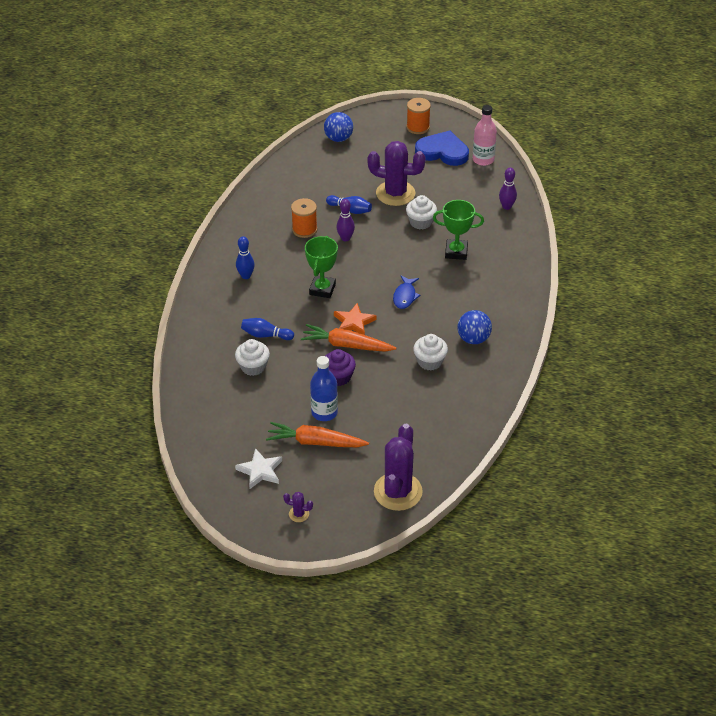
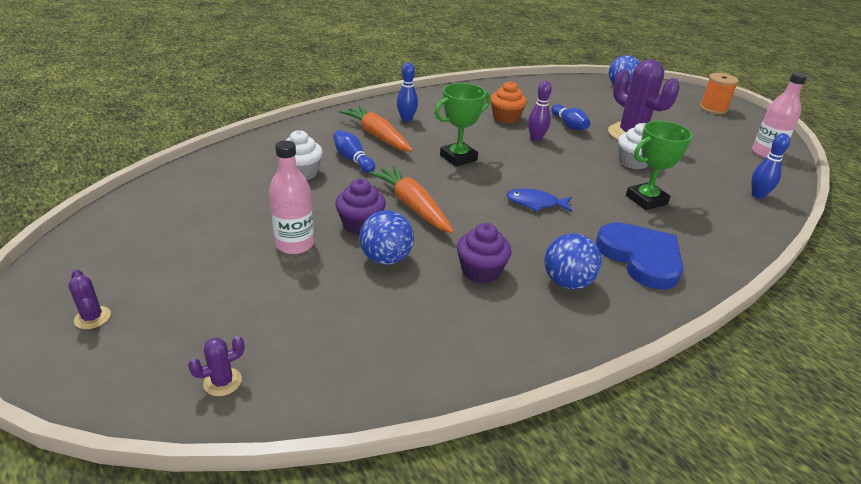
camera: 40 degrees right, 10 degrees down
(260, 471) = (147, 251): white star -> none
(304, 229) = (506, 118): orange spool -> orange cupcake
(315, 442) = (239, 263): orange carrot -> orange carrot (377, 136)
(324, 412) = (295, 244): blue bottle -> pink bottle
(354, 322) = (449, 194): orange star -> none
(379, 387) = (386, 259): none -> blue ball
(398, 492) = (222, 382): purple cactus -> purple cactus, size x0.42
(405, 296) = (535, 203): blue fish -> blue fish turned 45 degrees clockwise
(430, 361) = (481, 271): white cupcake -> purple cupcake
(442, 151) = (722, 131): blue heart -> blue heart (641, 258)
(456, 252) = (646, 200): green trophy -> green trophy turned 75 degrees counterclockwise
(506, 207) = (758, 195): purple bowling pin -> blue bowling pin

